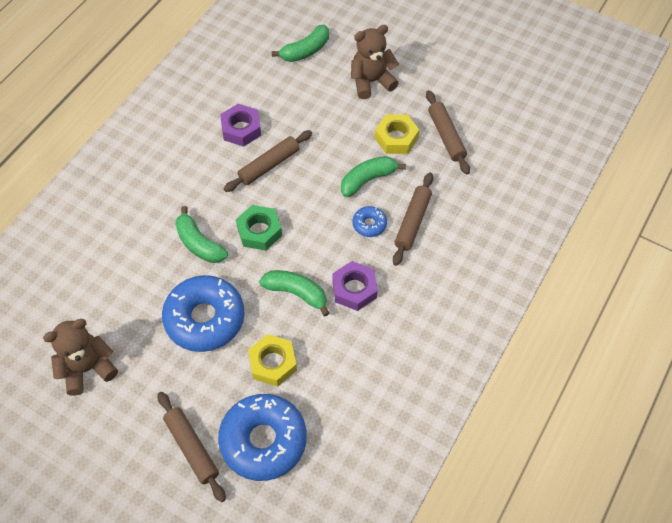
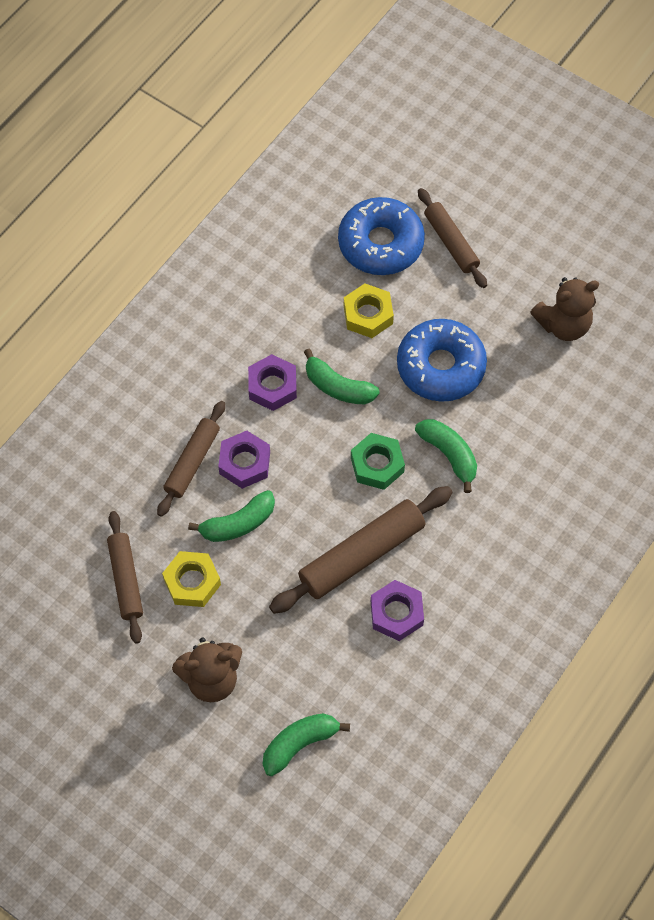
camera: 175 degrees left, 5 degrees up
(269, 165) = (361, 555): brown rolling pin -> brown rolling pin, size x1.56
(369, 224) = (244, 463): blue donut -> purple nut

